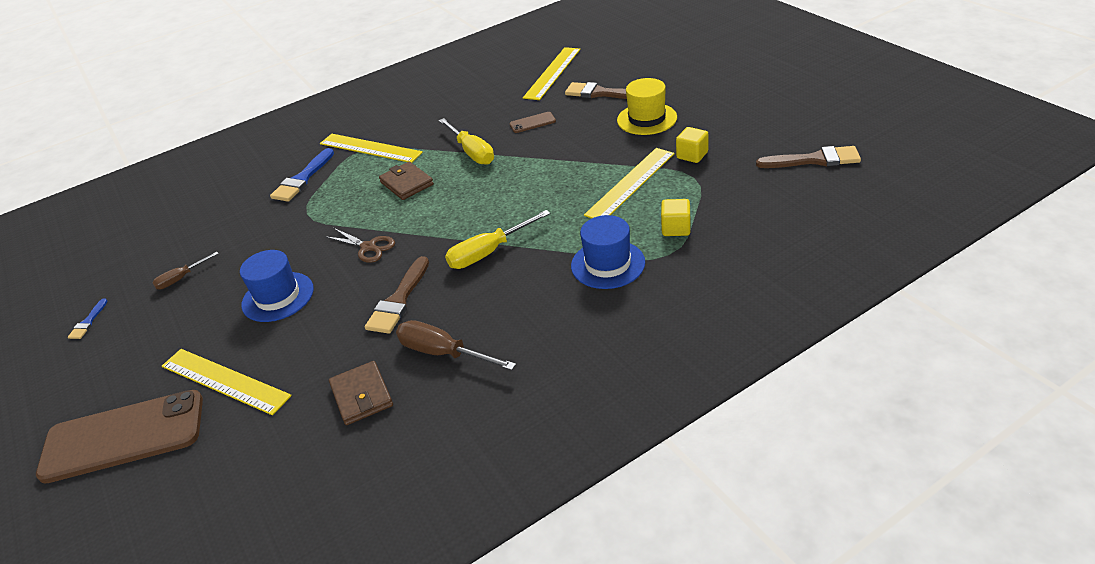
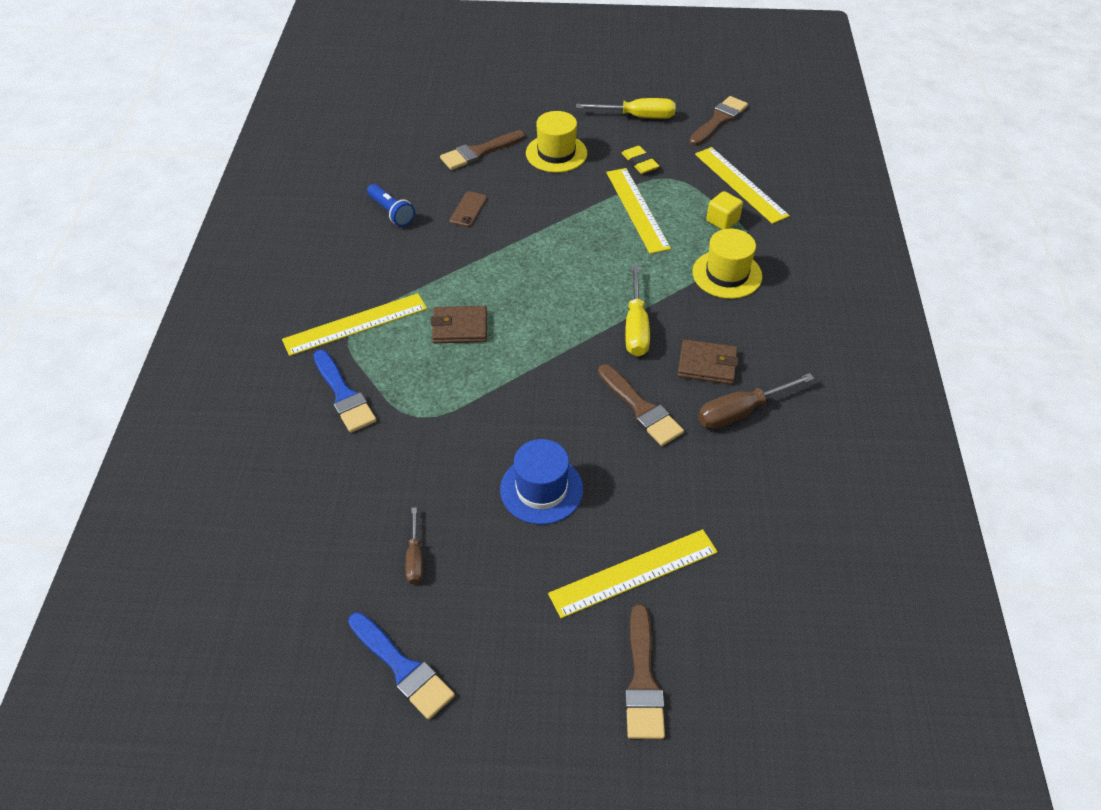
camera: 60 degrees left, 10 degrees up
(88, 322) = (403, 668): blue brush -> blue brush, size x1.88
(123, 436) = (643, 680): brown phone -> brown brush
(361, 396) = (746, 483): brown wallet -> brown wallet (707, 365)
(368, 247) = (535, 396): brown scissors -> none
(472, 152) = (465, 265): yellow screwdriver -> yellow screwdriver (637, 116)
(492, 101) = (391, 212): none -> blue flashlight
(552, 73) = (398, 157): yellow ruler -> yellow ruler (740, 184)
(608, 264) = (727, 274): blue hat -> yellow hat
(692, 155) = (639, 162): yellow cube -> yellow eraser

